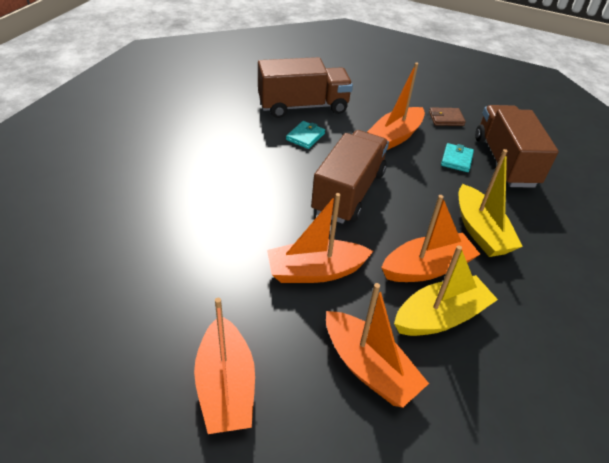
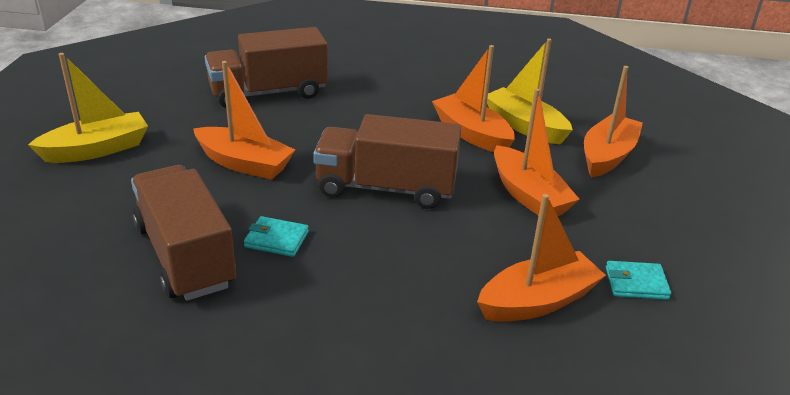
camera: 105 degrees left, 10 degrees down
(226, 386) = (698, 224): orange boat -> orange boat (538, 301)
(446, 118) = (184, 128): brown wallet -> none
(456, 159) = (278, 120): turquoise wallet -> turquoise wallet (636, 283)
(480, 231) = (399, 108): yellow boat -> yellow boat (97, 150)

